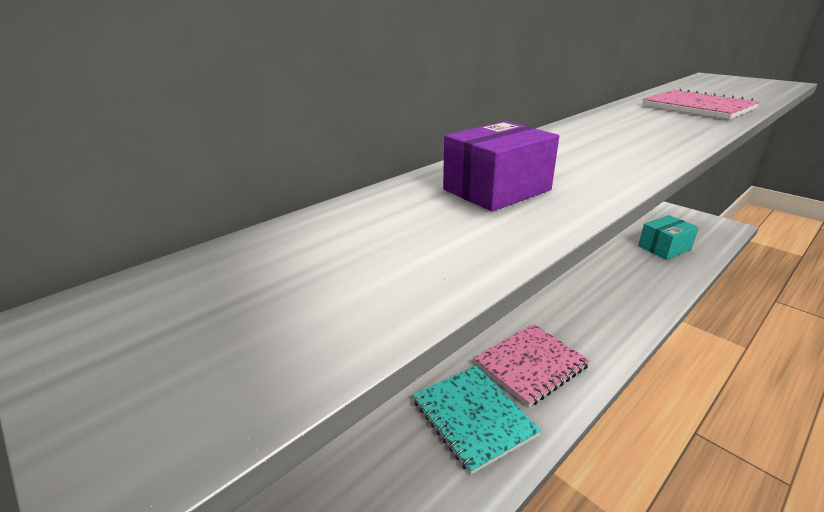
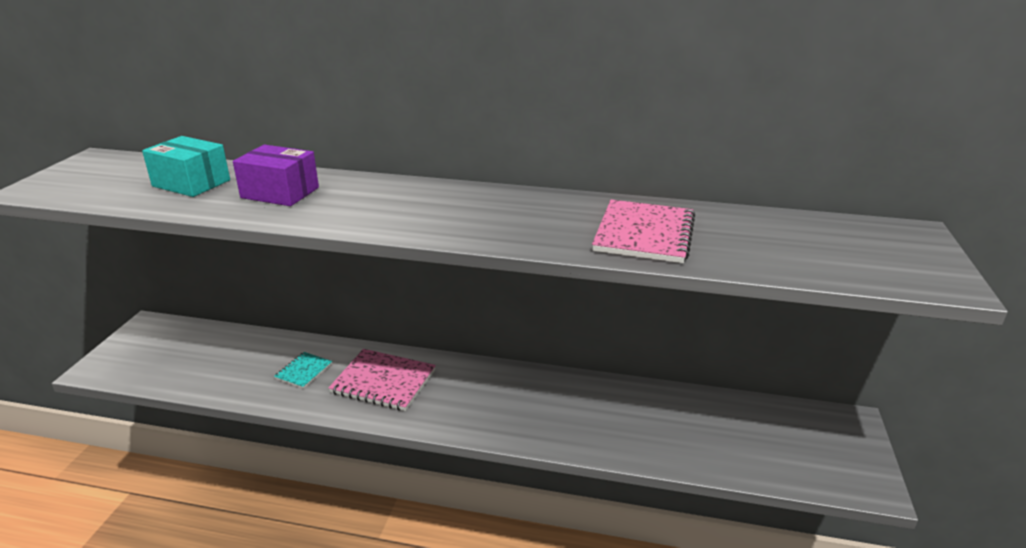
camera: 55 degrees right, 0 degrees up
(473, 417) = (304, 371): turquoise notebook -> turquoise notebook, size x0.54
(664, 248) = (707, 428): turquoise box -> turquoise box (191, 183)

